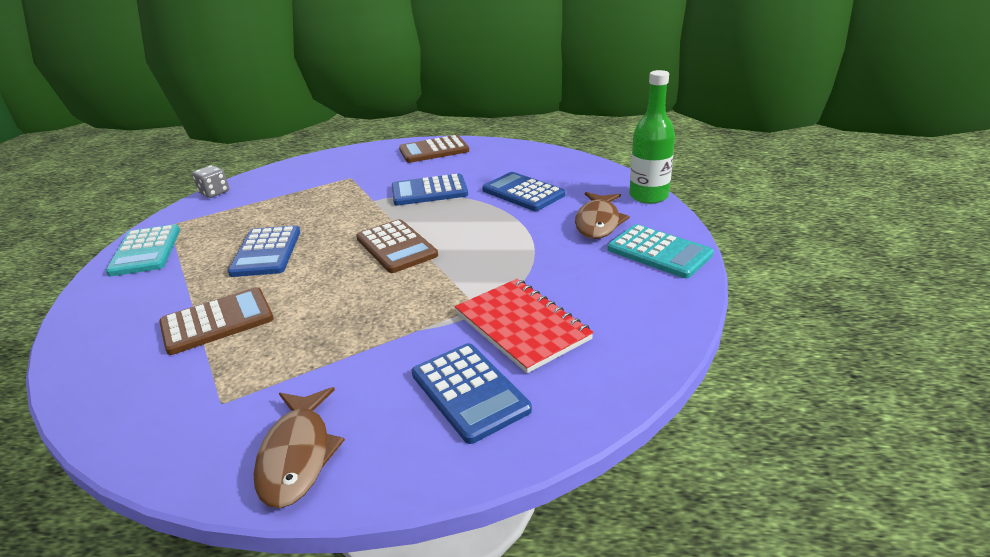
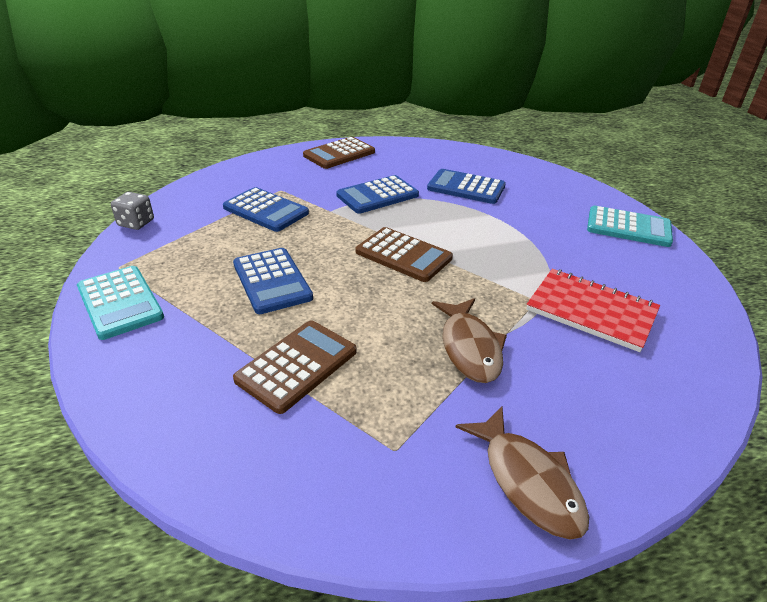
camera: 25 degrees left, 5 degrees up
(469, 392) = (611, 380): blue calculator -> blue calculator (265, 210)
(598, 222) = (556, 207): brown fish -> brown fish (469, 347)
(648, 196) = (571, 179): green bottle -> none

